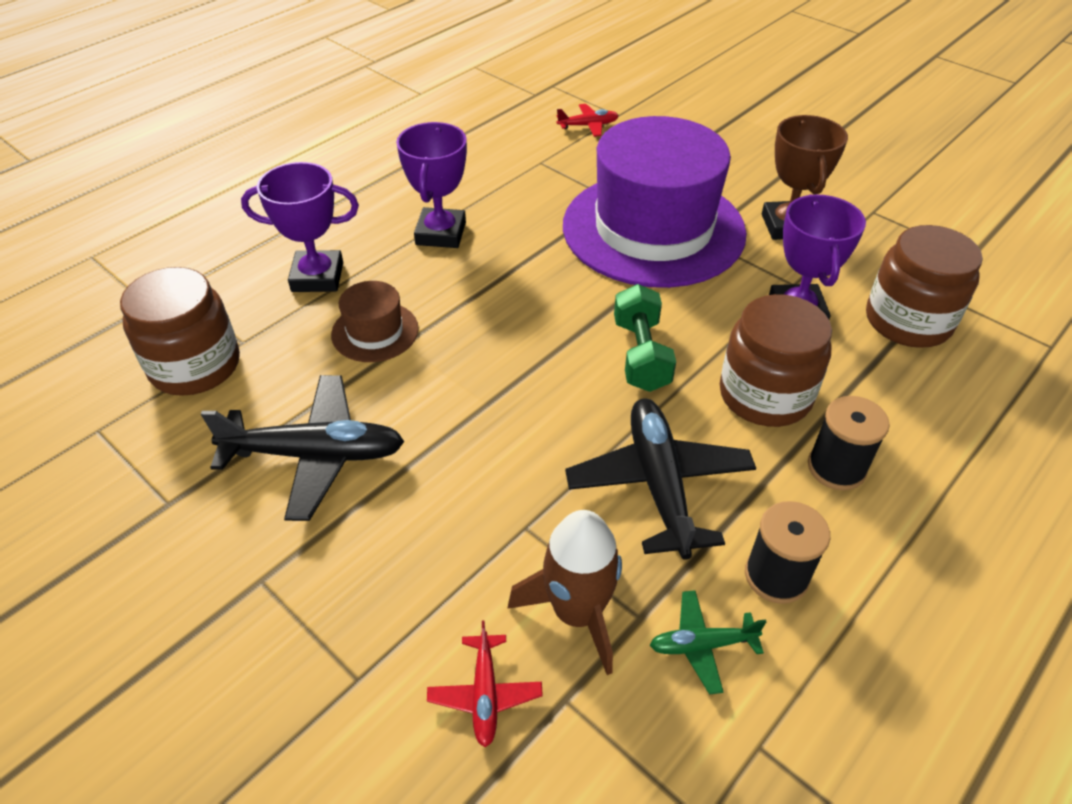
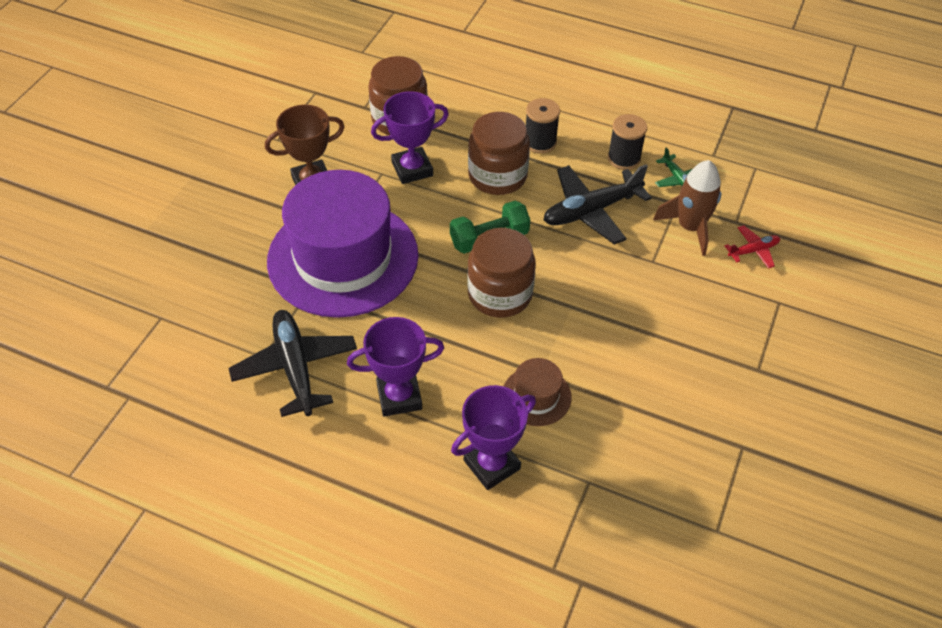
camera: 110 degrees left, 5 degrees up
(195, 366) = (627, 501): brown jar -> brown jar (500, 294)
(315, 455) = (662, 382): black plane -> black plane (295, 367)
(317, 277) = (492, 465): purple trophy -> purple trophy turned 75 degrees clockwise
(588, 126) = (187, 336): red plane -> none

